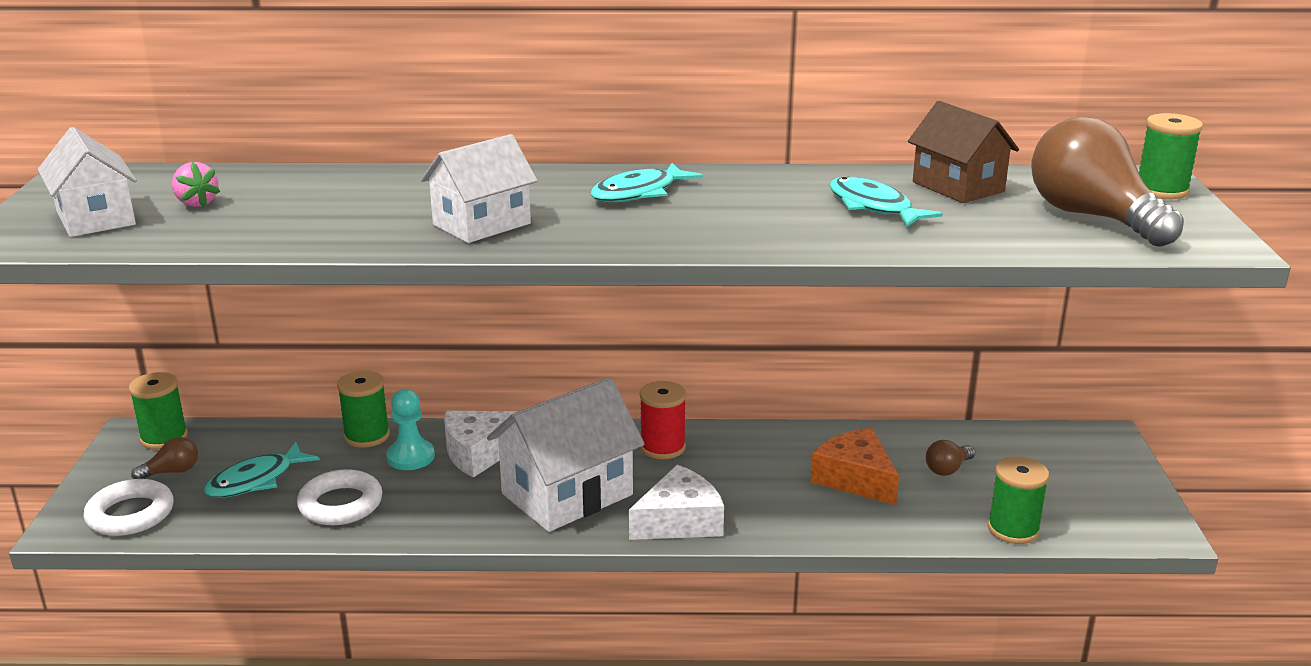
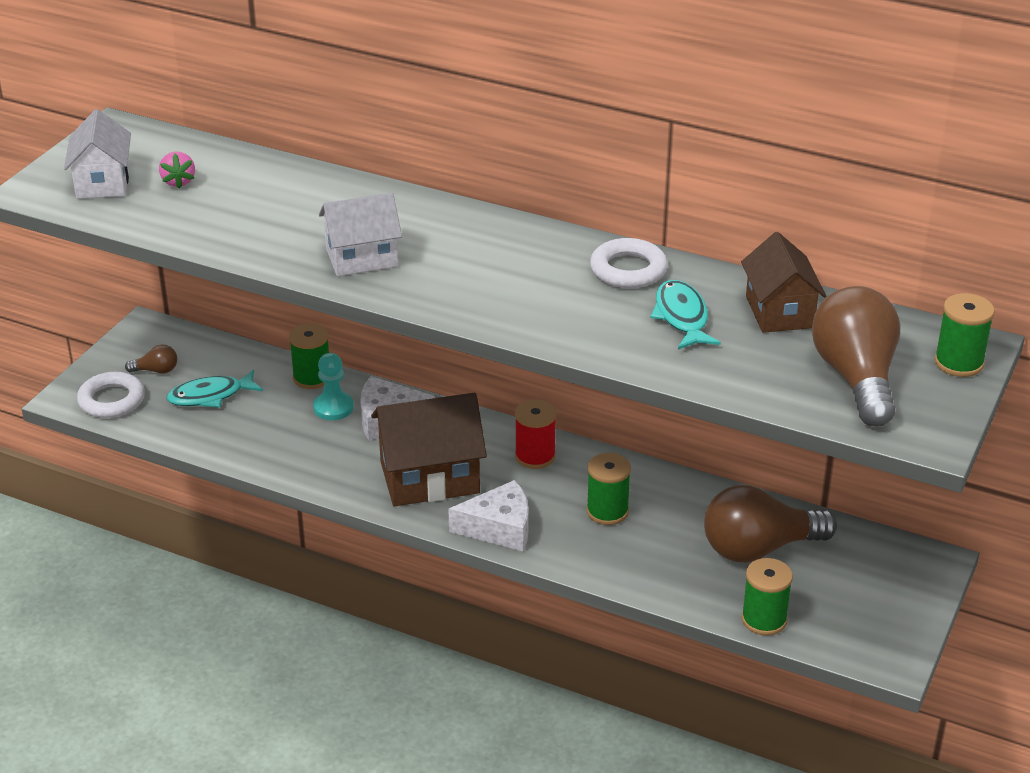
camera: 25 degrees right, 10 degrees up
(164, 438) = (165, 337): green spool -> green spool (607, 511)
(340, 504) = (258, 435): white ring -> white ring (628, 270)
(567, 494) = (429, 477): white house -> brown house
(639, 193) = (508, 252): turquoise fish -> none
(855, 478) = (671, 533): orange cheese -> none
(948, 469) = (759, 548): brown light bulb -> brown light bulb, size x2.33

